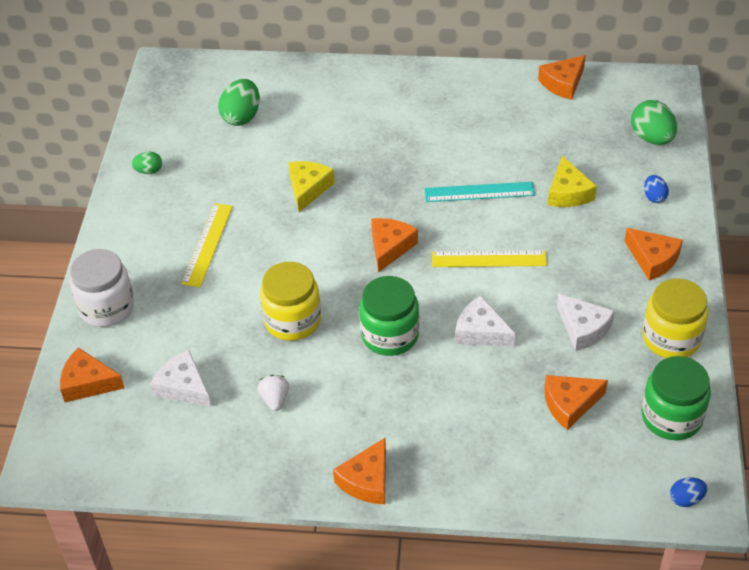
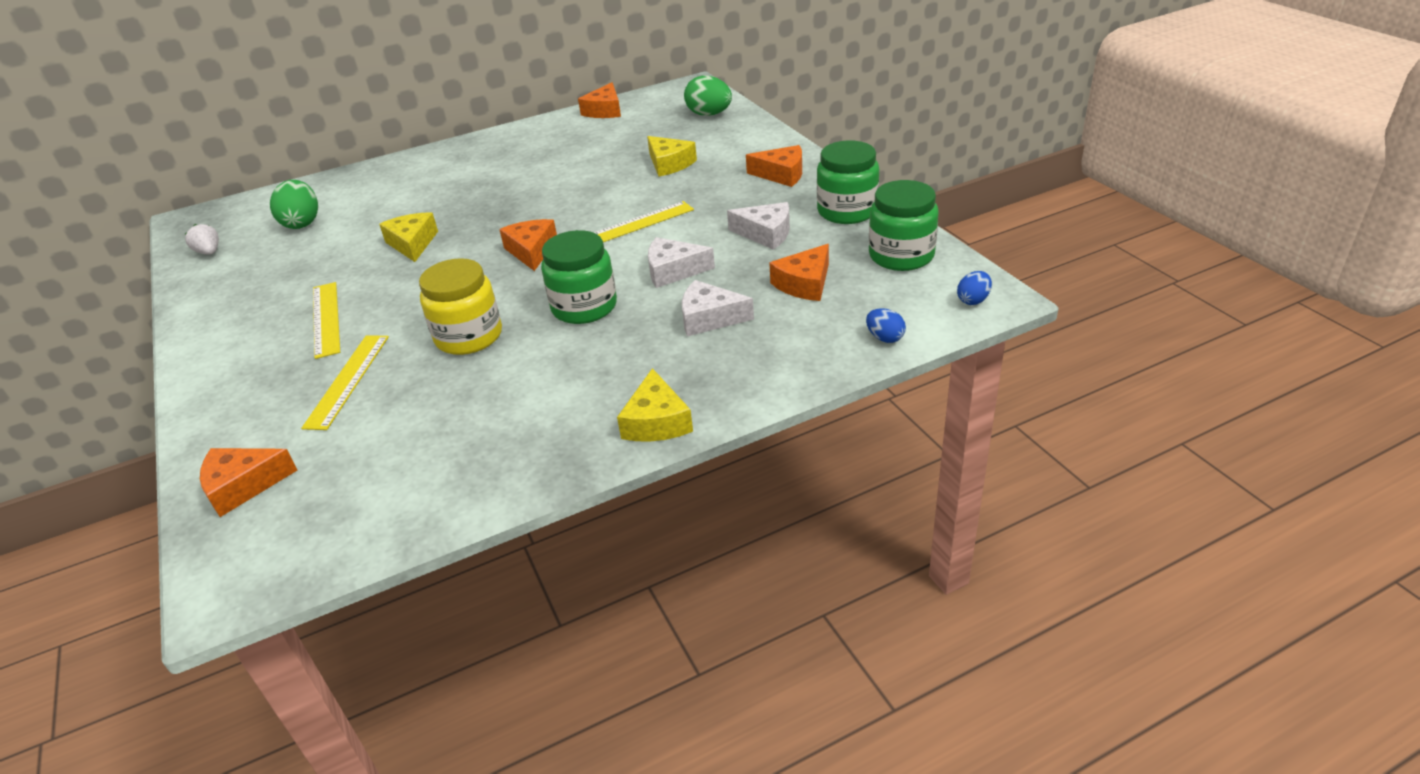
camera: 30 degrees left, 10 degrees down
(107, 307) = (229, 412): white jar -> none
(149, 171) = (217, 292): green egg -> none
(183, 387) = (375, 438): white cheese -> white cheese (709, 318)
(192, 319) = (348, 380): none -> yellow ruler
(275, 399) = (497, 403): white strawberry -> white strawberry (209, 252)
(367, 480) = (656, 421): orange cheese -> yellow cheese
(479, 192) = (588, 190): turquoise ruler -> none
(654, 197) = (745, 142): blue egg -> blue egg (885, 338)
(671, 338) = (847, 211): yellow jar -> green jar

